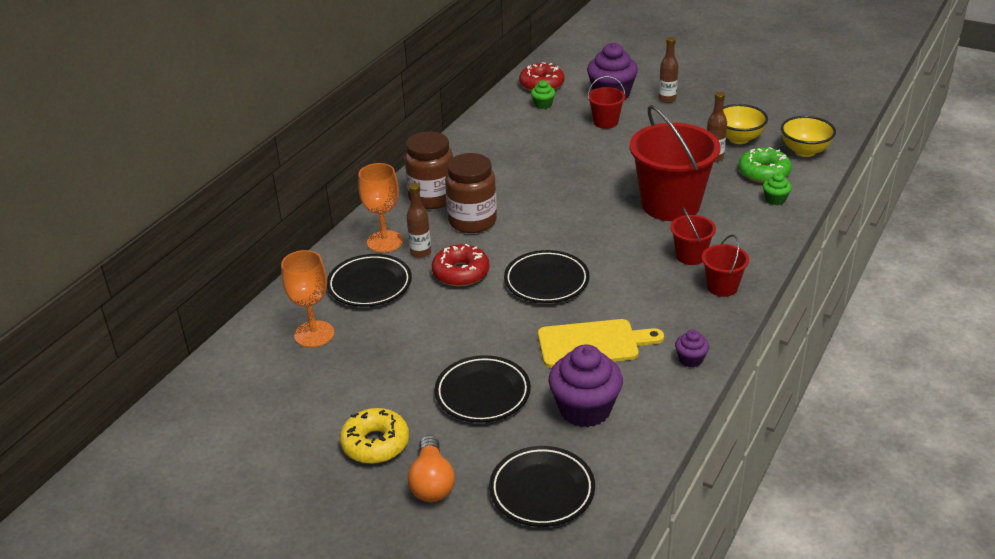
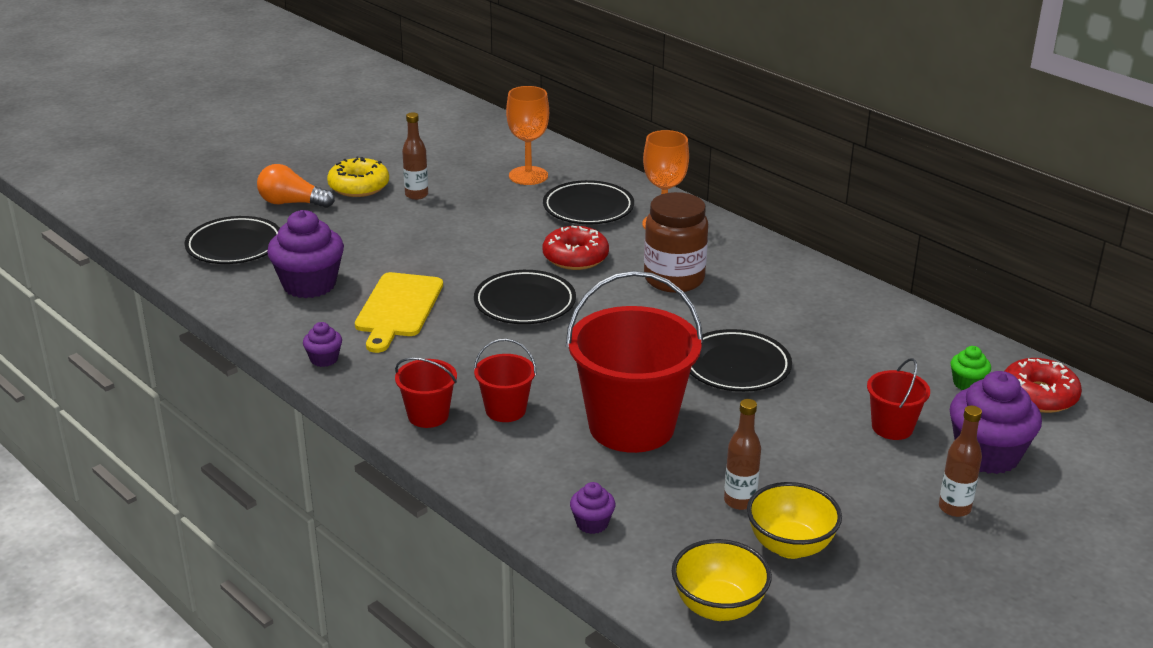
camera: 105 degrees right, 5 degrees down
(420, 253) = (628, 241): brown bottle -> brown bottle (416, 195)
(432, 198) = (739, 262): brown jar -> none
(482, 393) = (377, 240): black plate -> black plate (736, 367)
(764, 173) = (672, 538): green donut -> none
(775, 199) = (592, 523): green cupcake -> purple cupcake

